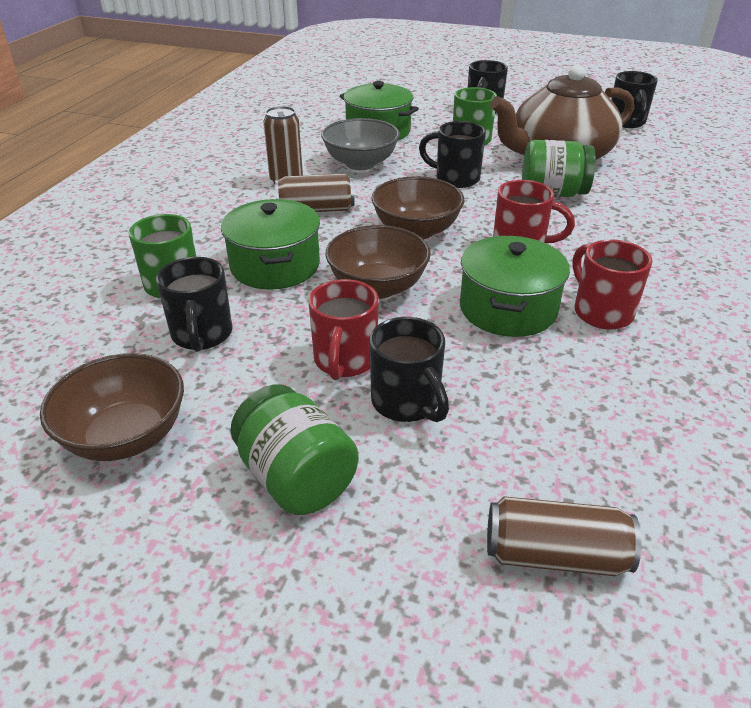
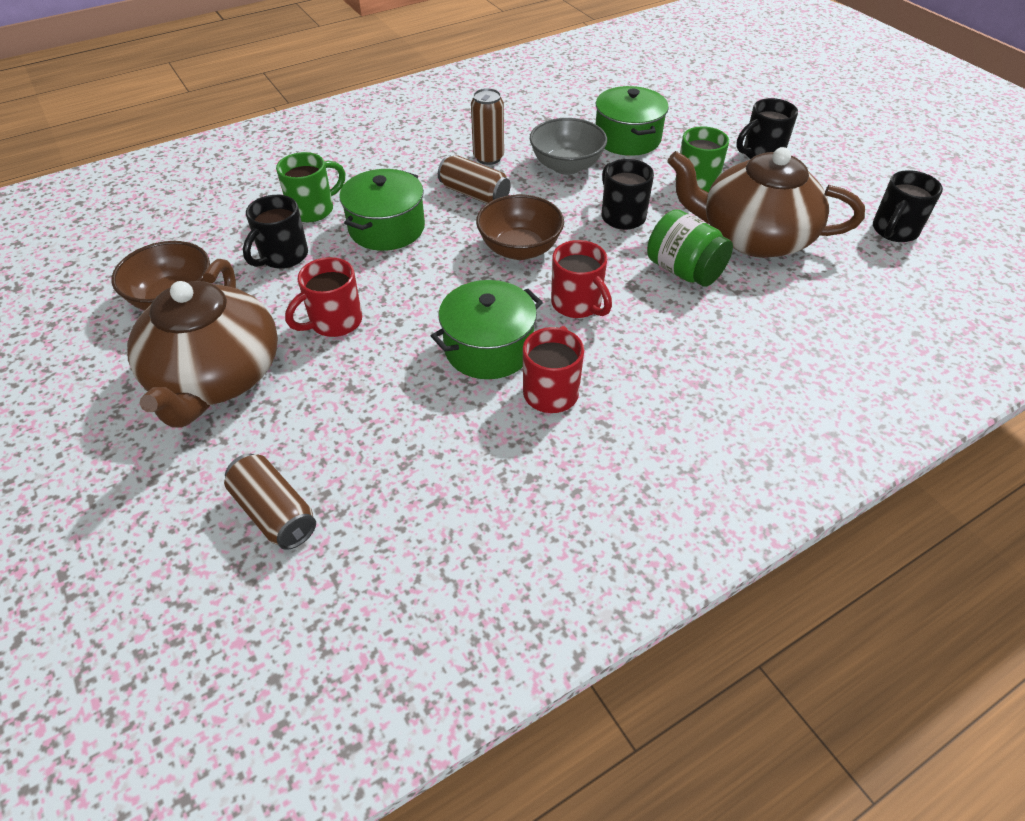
camera: 40 degrees right, 10 degrees up
(296, 478) = (216, 377): green jar -> brown teapot
(377, 287) = (427, 281): brown bowl -> none
(407, 403) = (329, 372): black mug -> none

